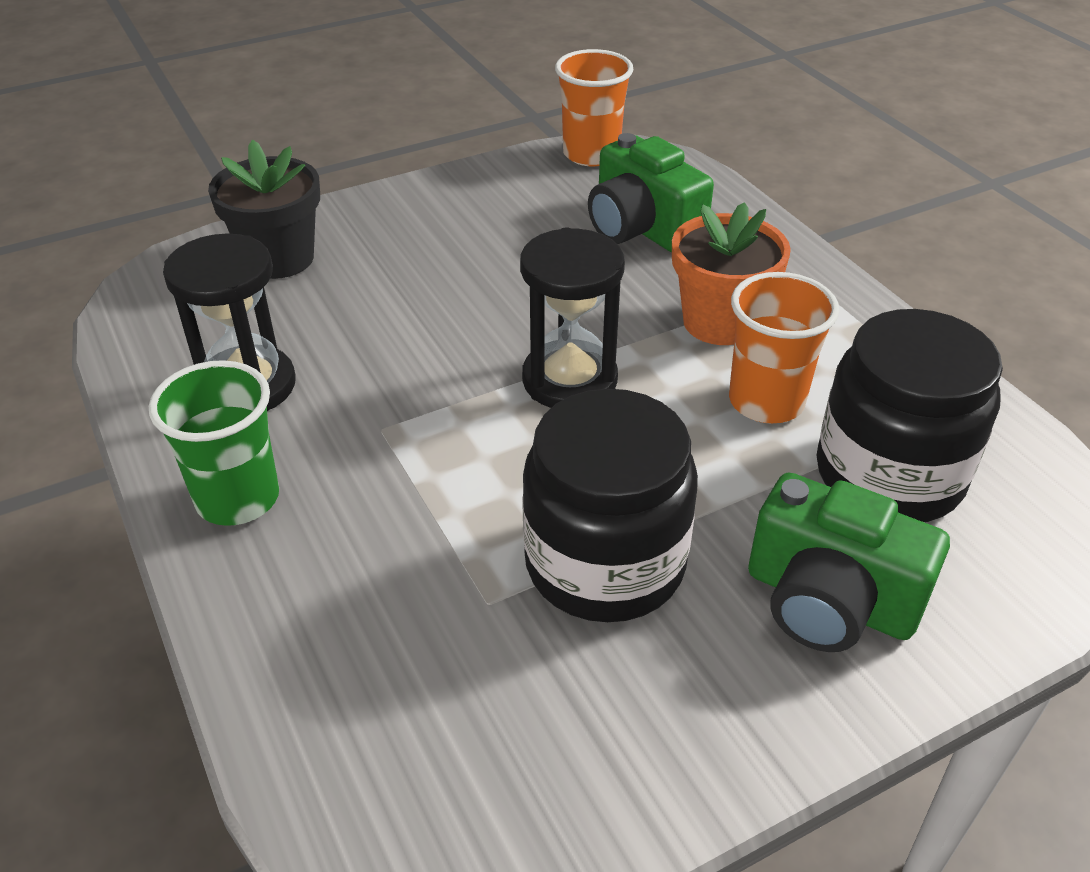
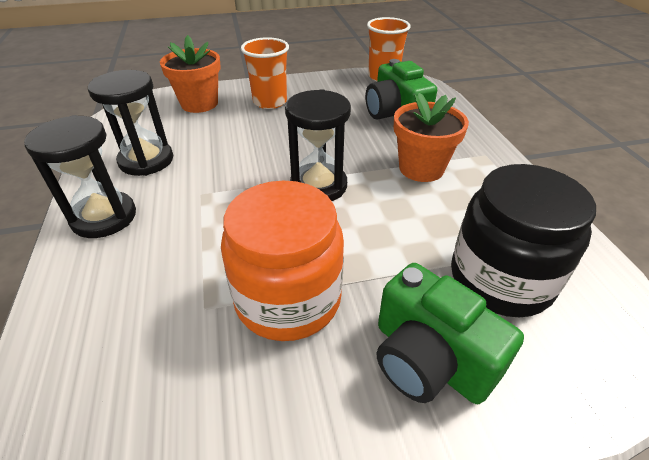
camera: 15 degrees right, 0 degrees up
(238, 498) = (104, 217): green cup -> black hourglass
(279, 258) = (199, 104): black flower pot -> orange flower pot
(605, 563) = (288, 299): black jar -> orange jar
(766, 402) = (433, 218): orange cup -> orange cup (270, 102)

